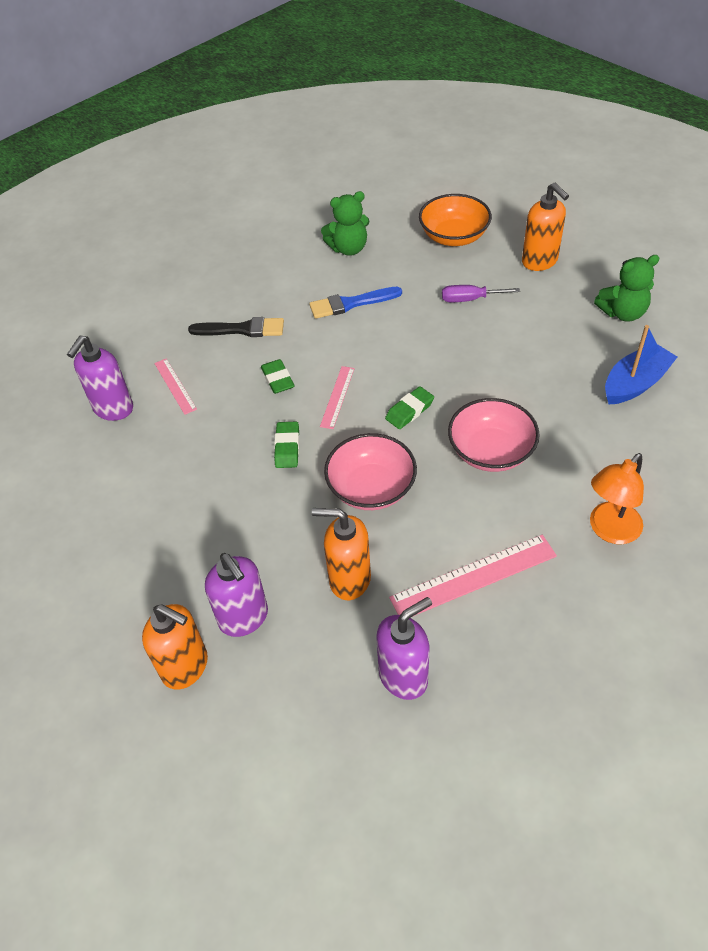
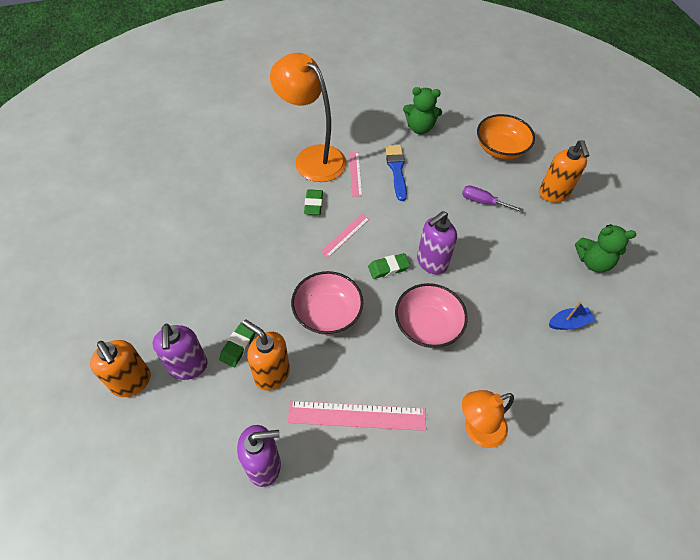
camera: 20 degrees right, 5 degrees up
(113, 409) = (198, 178): purple soap dispenser -> purple soap dispenser (431, 262)
(175, 386) = (245, 179): pink ruler -> pink ruler (355, 174)
(242, 329) = (312, 157): black brush -> orange lamp
(287, 447) = (290, 257): green eraser -> green eraser (238, 346)
(351, 303) = (396, 169): blue brush -> blue brush turned 75 degrees clockwise
(635, 383) = (568, 323): blue boat -> blue boat, size x0.62

